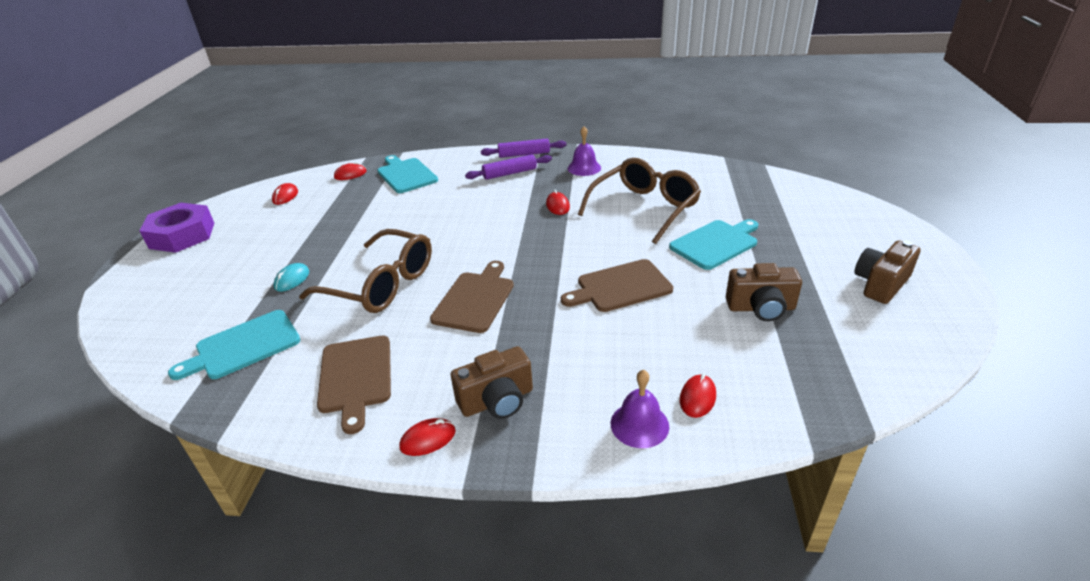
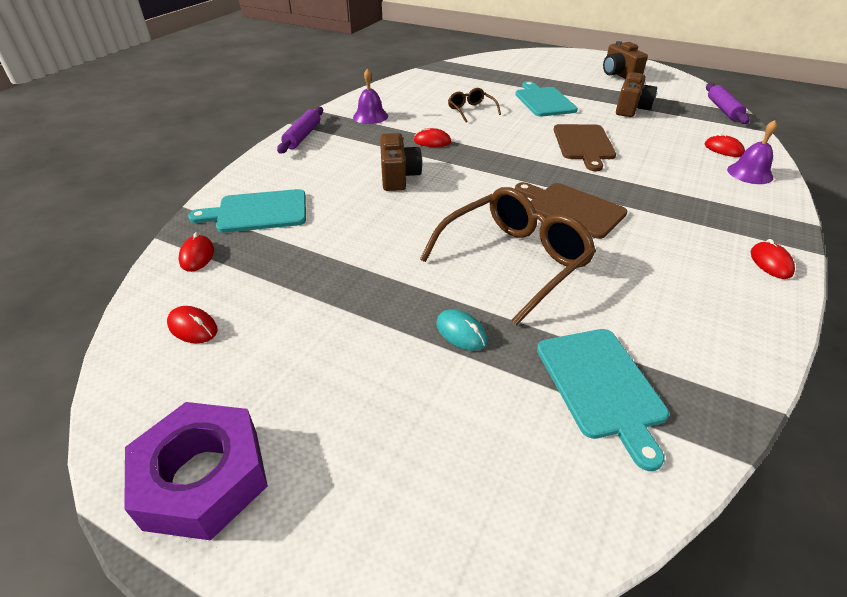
camera: 70 degrees left, 5 degrees up
(355, 377) = (680, 295): brown cutting board -> none
(497, 400) = (722, 222): brown camera -> brown camera (398, 176)
(509, 173) = (337, 151): purple rolling pin -> purple rolling pin (723, 109)
(644, 208) = (471, 110): brown glasses -> brown glasses, size x0.49

